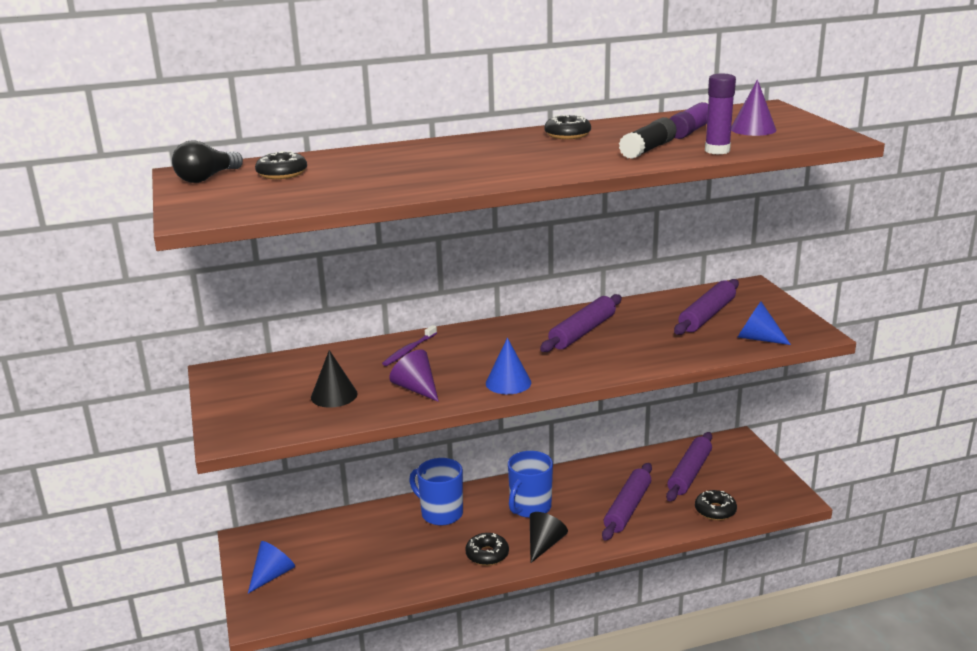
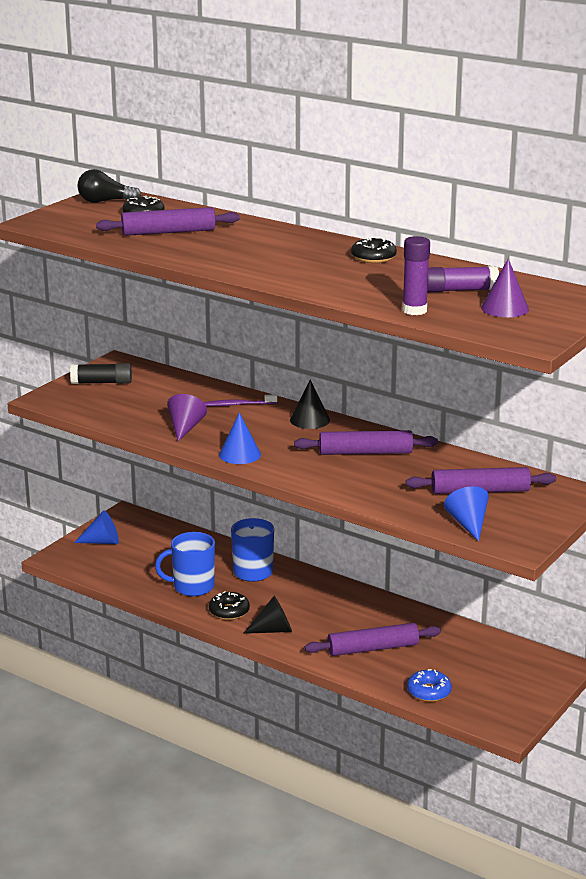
camera: 50 degrees right, 0 degrees up
(334, 395) = (138, 407): black cone -> black cone (310, 420)
(529, 507) = (312, 605): blue mug -> blue mug (192, 587)
(648, 149) = (377, 290): black glue stick -> black glue stick (101, 383)
(689, 473) = (469, 660): purple rolling pin -> purple rolling pin (168, 232)
(715, 510) = (429, 691): black donut -> blue donut

